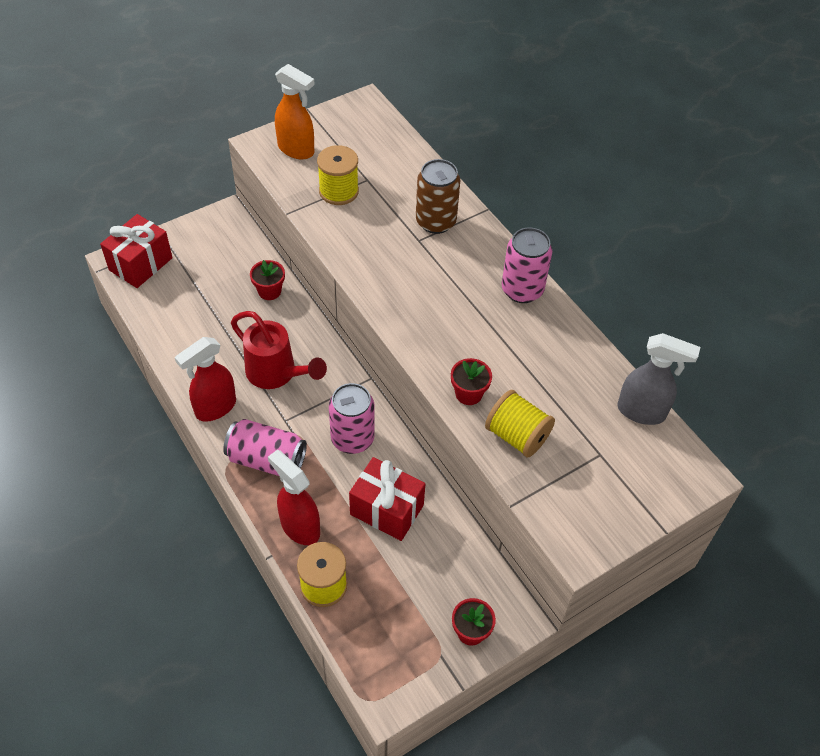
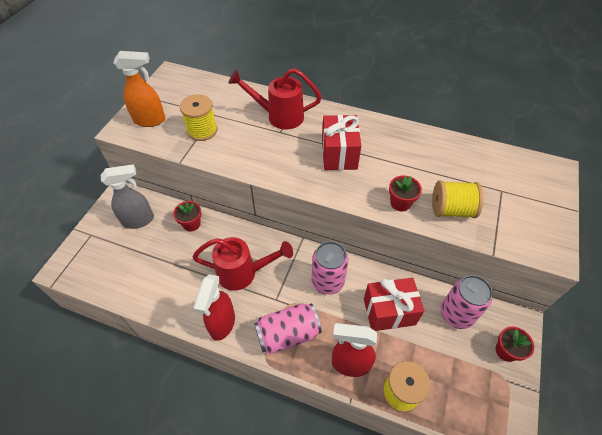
camera: 35 degrees left, 0 degrees up
(140, 264) = (82, 260): red gift -> red gift (339, 154)
(436, 221) = (279, 116): brown can -> red watering can
(522, 290) = (366, 126): pink can -> pink can (456, 314)
(642, 412) = (494, 154): grey spray bottle -> grey spray bottle (139, 220)

